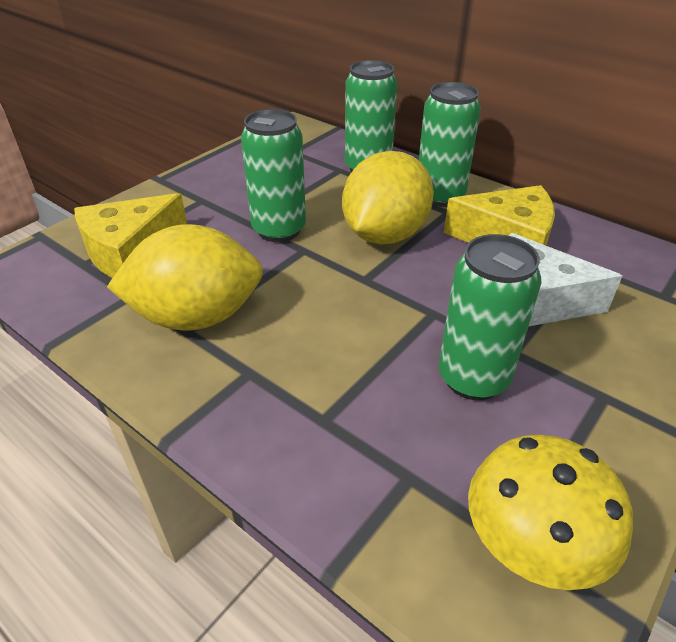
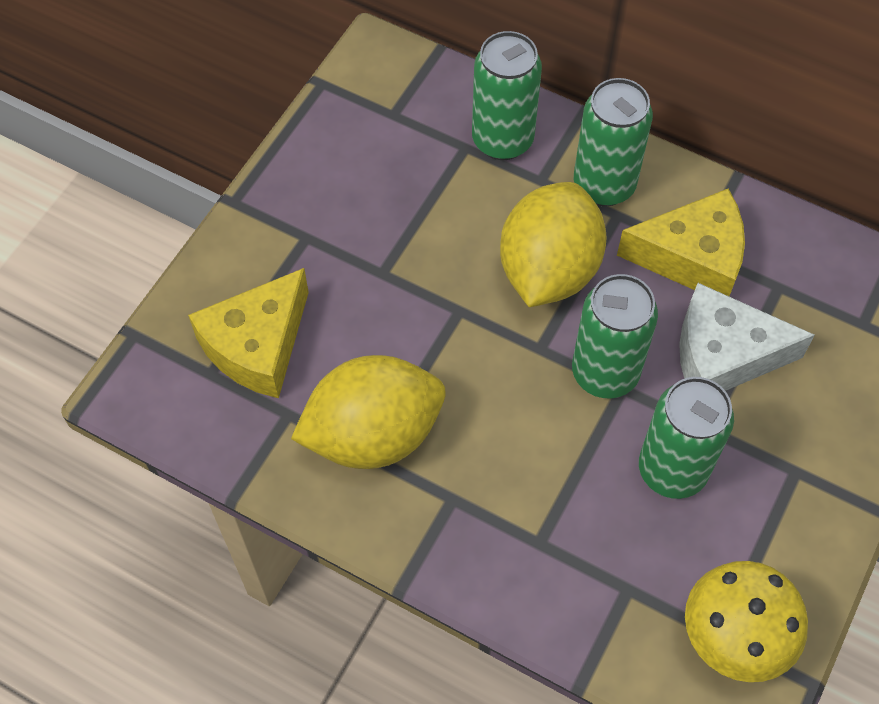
camera: 10 degrees left, 20 degrees up
(279, 230) = (420, 280): green can -> green can (605, 373)

